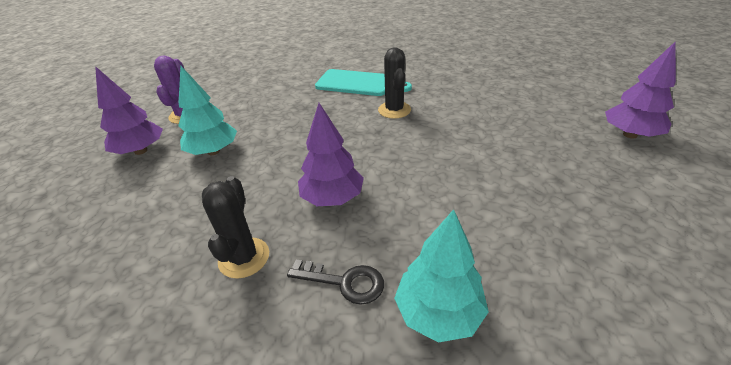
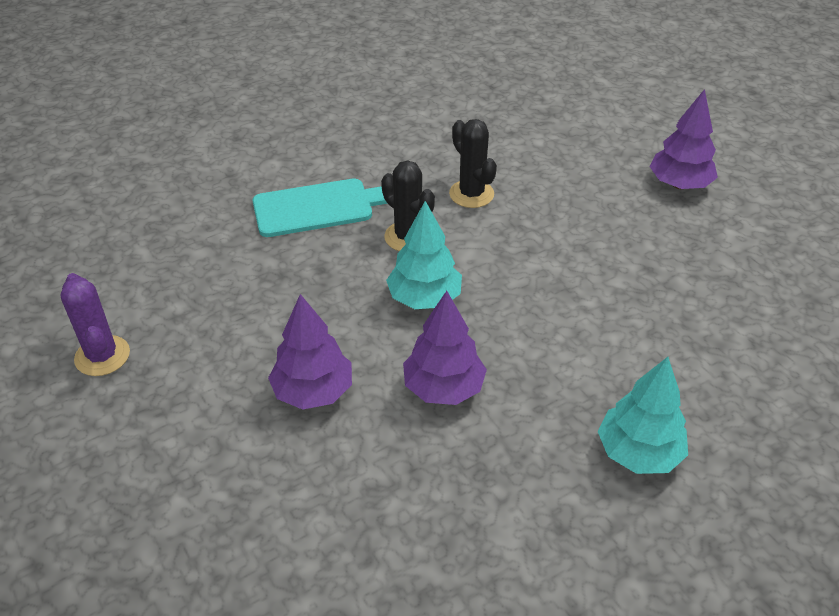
camera: 35 degrees left, 5 degrees up
(141, 151) = (104, 438): purple tree -> purple tree (313, 391)
(213, 151) = (222, 393): turquoise tree -> turquoise tree (424, 298)
(244, 258) = (414, 498): black cactus -> black cactus (471, 194)
(344, 282) = (538, 469): black key -> none

